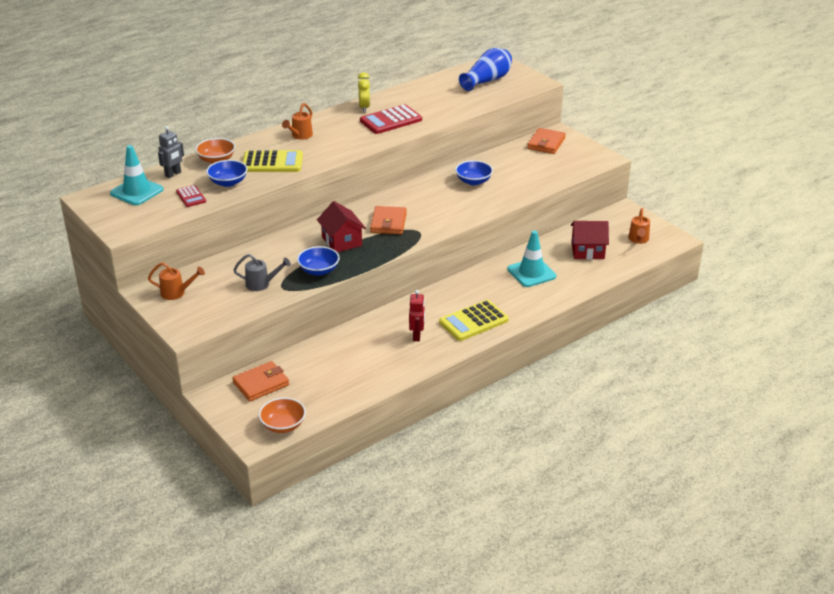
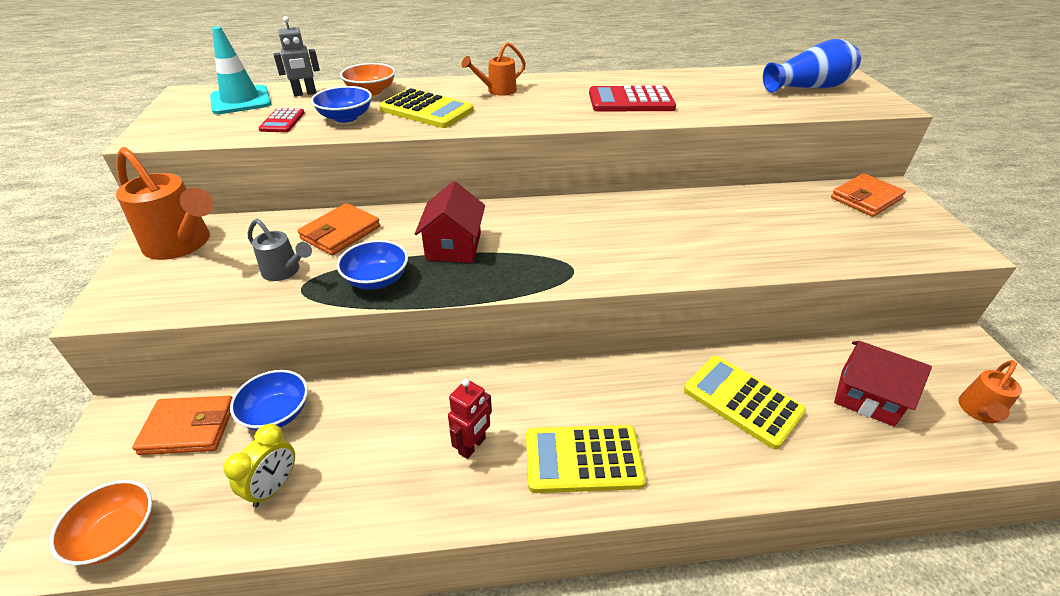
camera: 30 degrees right, 5 degrees up
(176, 293) = (182, 244): orange watering can -> orange watering can, size x1.81
(364, 107) = (611, 80): yellow clock -> yellow clock (274, 487)
(388, 223) = (542, 241): orange wallet -> orange wallet (340, 233)
(473, 181) = (715, 220): blue bowl -> blue bowl (277, 413)
(531, 273) = (742, 401): turquoise traffic cone -> yellow calculator

